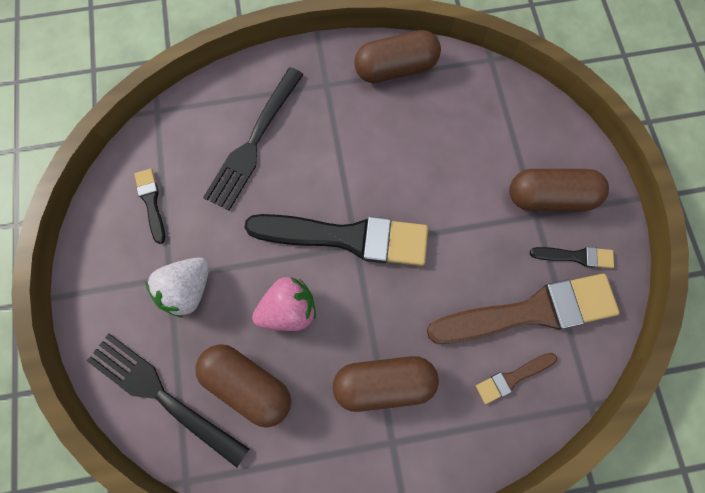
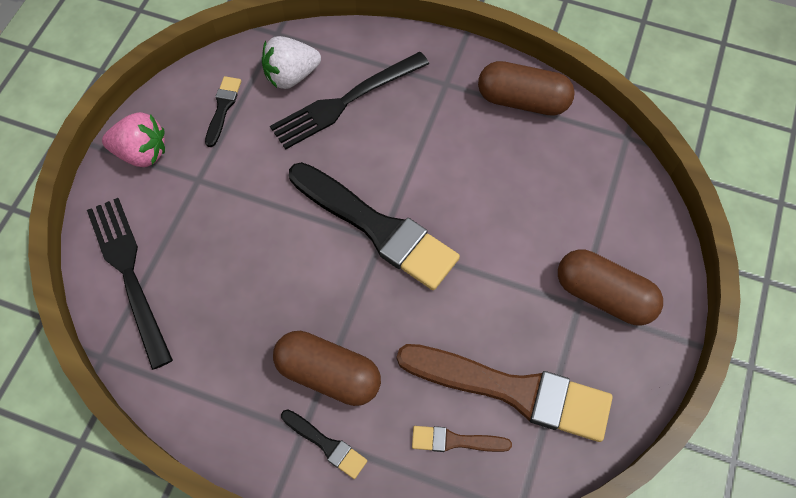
camera: 30 degrees right, 10 degrees down
(188, 289) = (207, 198): white strawberry -> white strawberry (291, 76)
(248, 384) = (207, 306): brown capsule -> none
(289, 309) = (283, 262): pink strawberry -> pink strawberry (142, 153)
(575, 256) = (594, 365): black brush -> black brush (326, 444)

